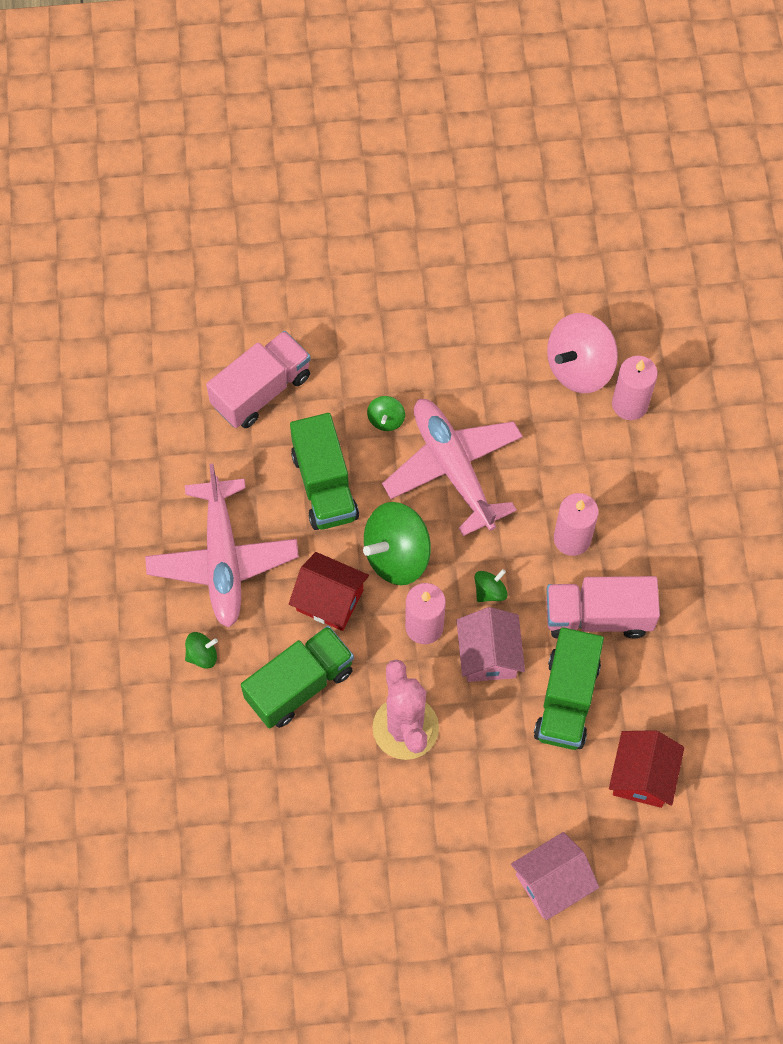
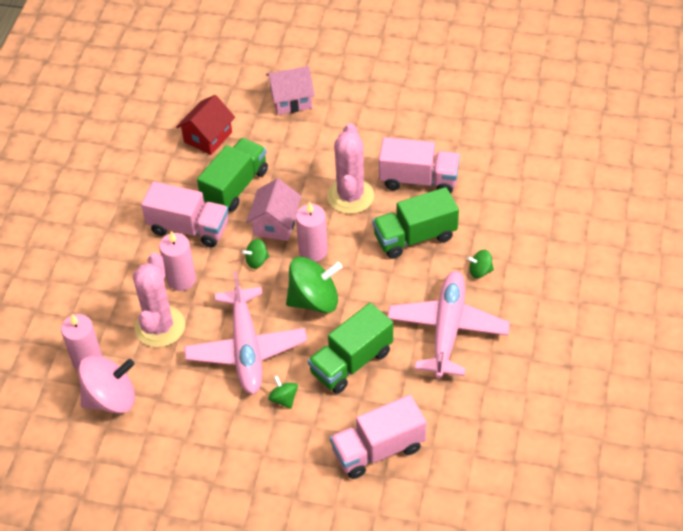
camera: 160 degrees left, 15 degrees down
(321, 782) = (418, 180): none -> pink truck
(324, 485) = (351, 362): green truck -> green truck turned 135 degrees counterclockwise
(330, 600) = (375, 283): red house -> none
(386, 420) = (284, 399): green spinning top -> green spinning top turned 60 degrees counterclockwise
(567, 468) = (160, 327): none -> pink cactus

